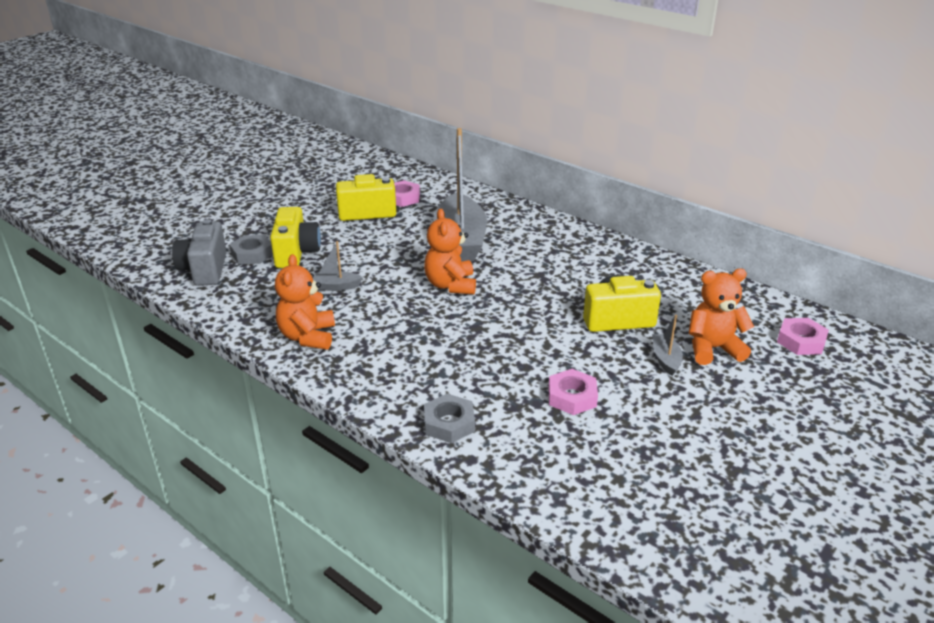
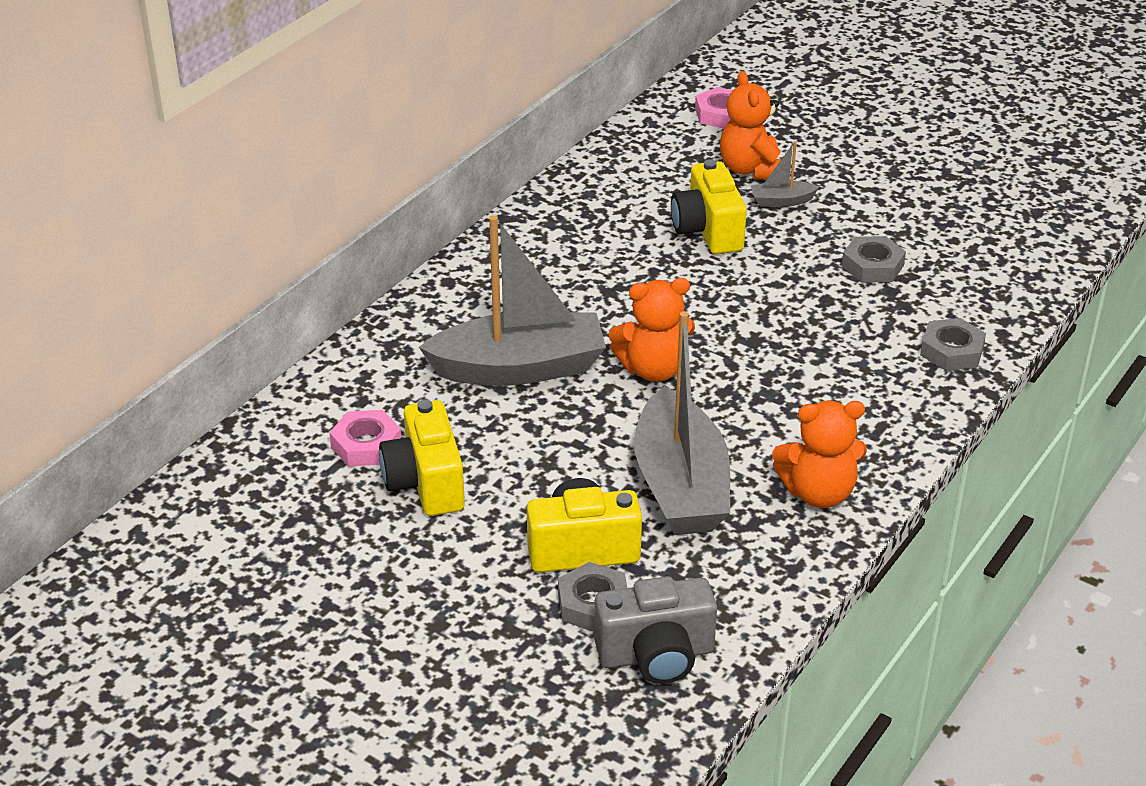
camera: 95 degrees left, 5 degrees up
(335, 286) = (680, 485): grey boat -> grey boat, size x2.37
(572, 397) = (872, 266): pink nut -> grey nut

